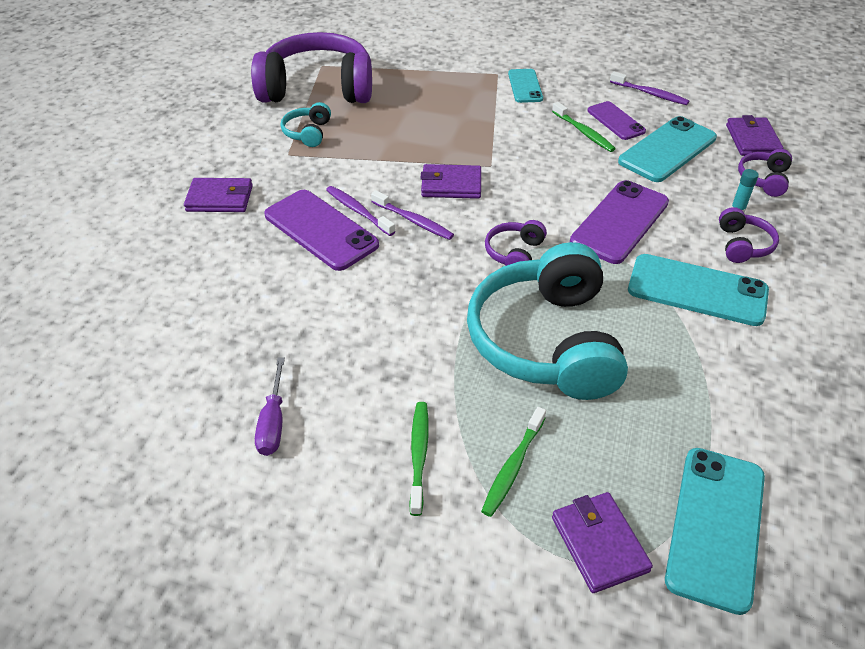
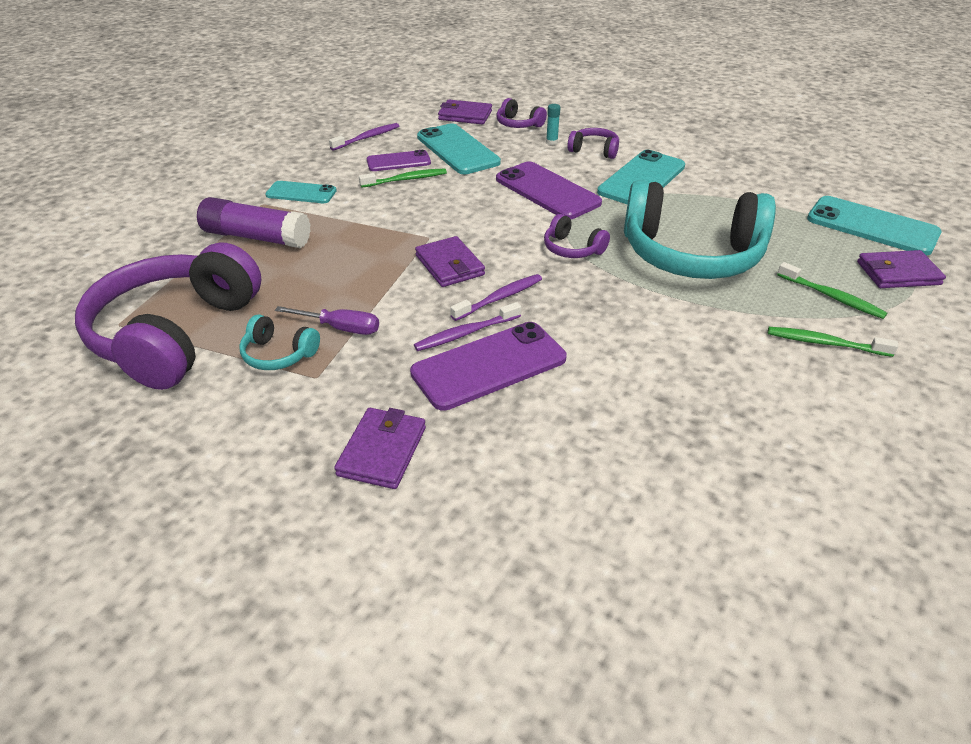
camera: 75 degrees left, 5 degrees down
(273, 422) = (792, 433): purple screwdriver -> purple screwdriver (341, 328)
(447, 85) = (256, 237): none -> purple glue stick
(451, 185) = (449, 265): purple wallet -> purple wallet turned 45 degrees counterclockwise

